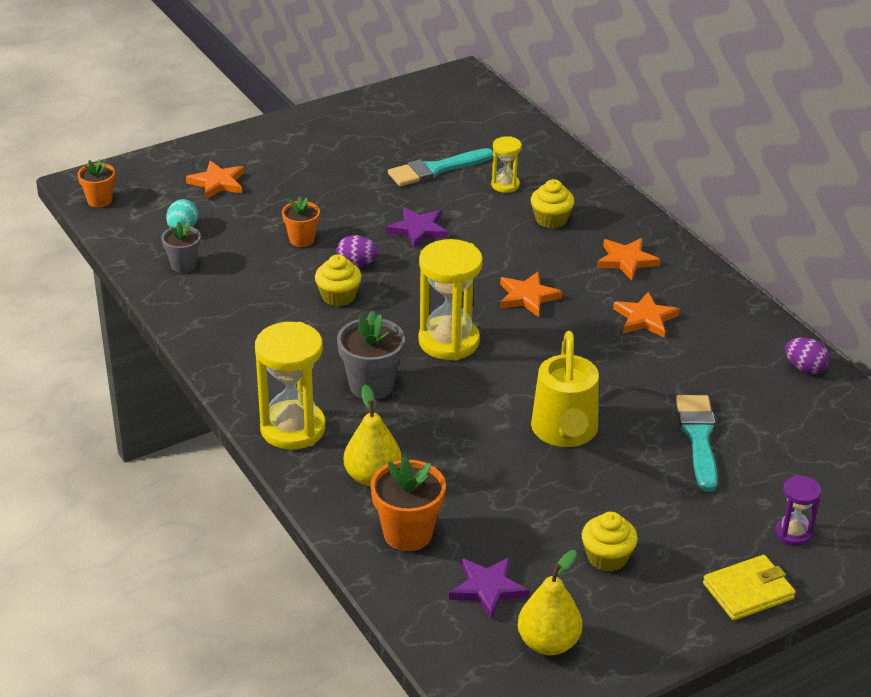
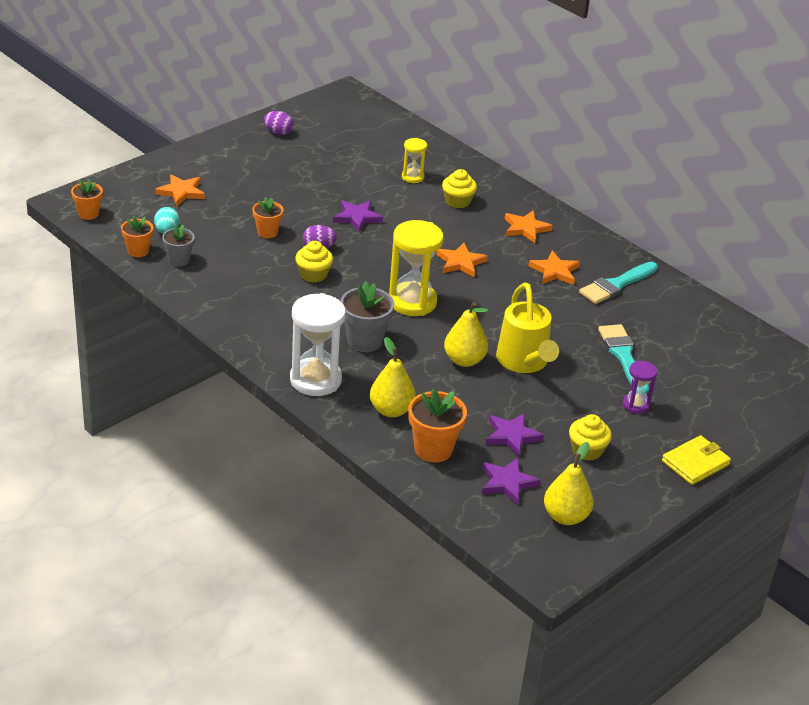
camera: 15 degrees left, 0 degrees up
(140, 250) = (138, 251): none -> orange flower pot
(293, 429) = (315, 380): yellow hourglass -> white hourglass
(436, 169) = (354, 169): turquoise brush -> turquoise brush (616, 285)
(488, 422) = (464, 360): none -> yellow pear
(515, 527) = (512, 436): none -> purple star
(793, 533) = (713, 418): purple hourglass -> purple hourglass (635, 405)
(804, 368) = (683, 298): purple egg -> purple egg (278, 132)

